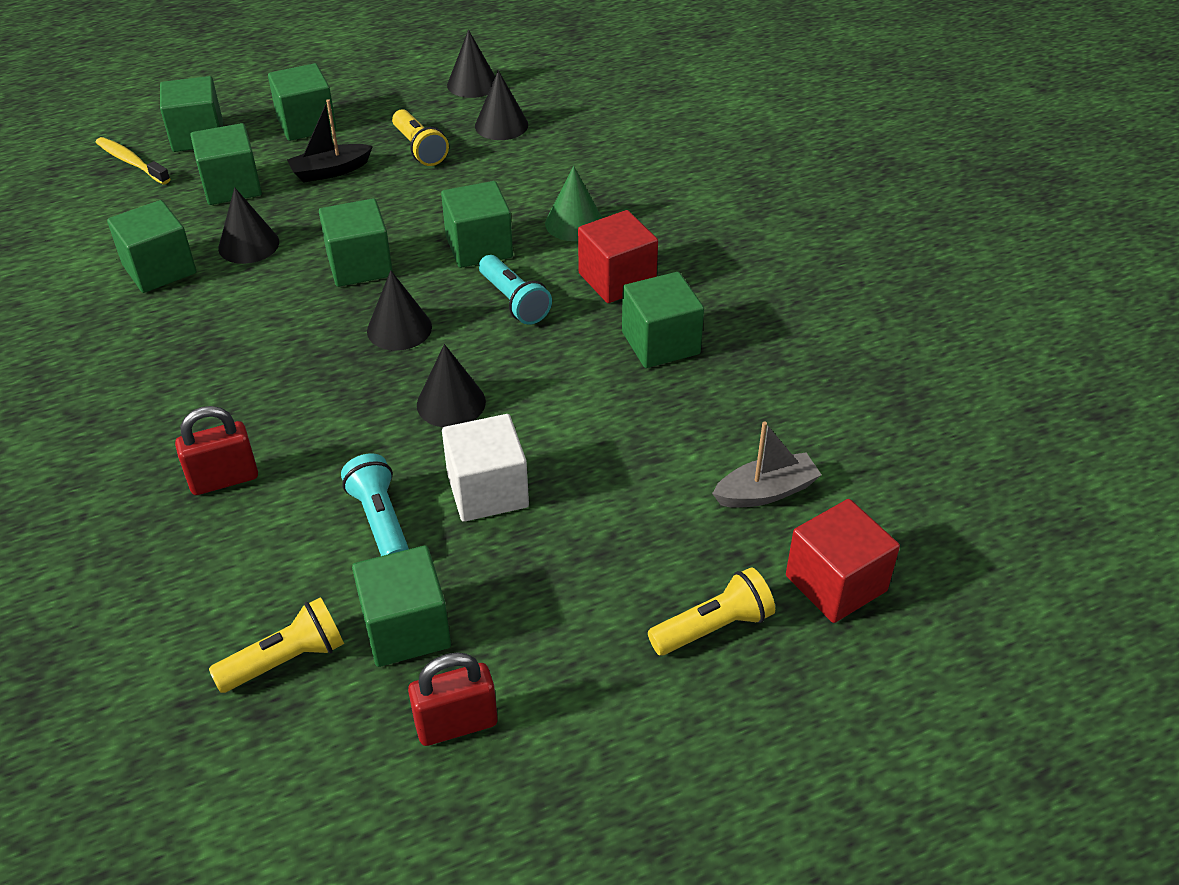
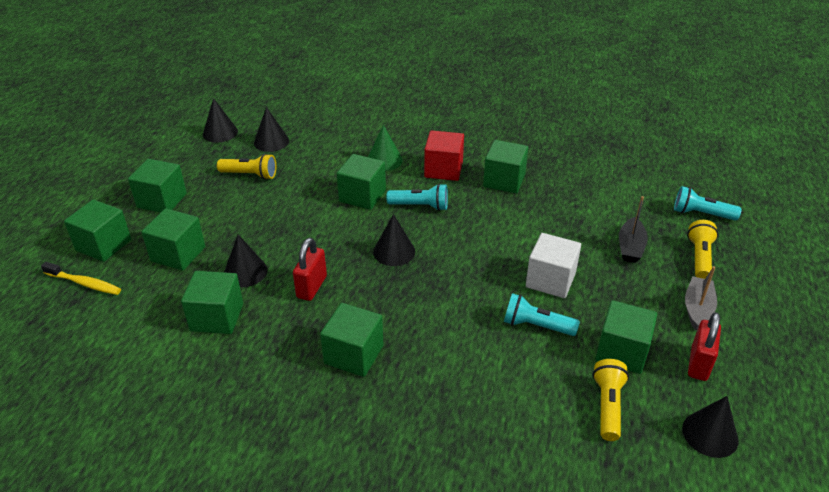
camera: 50 degrees left, 5 degrees down
(131, 162) = (85, 283): yellow toothbrush -> yellow toothbrush turned 150 degrees counterclockwise
(224, 479) = (443, 370): red padlock -> red padlock (312, 287)
(330, 171) = (222, 212): black boat -> black boat (630, 247)
(360, 265) = (322, 240): green cube -> green cube (354, 354)
(451, 403) = (473, 262): black cone -> black cone (710, 434)
(766, 492) = (631, 203): grey boat -> grey boat (697, 308)
(836, 583) = (701, 214): red cube -> turquoise flashlight

